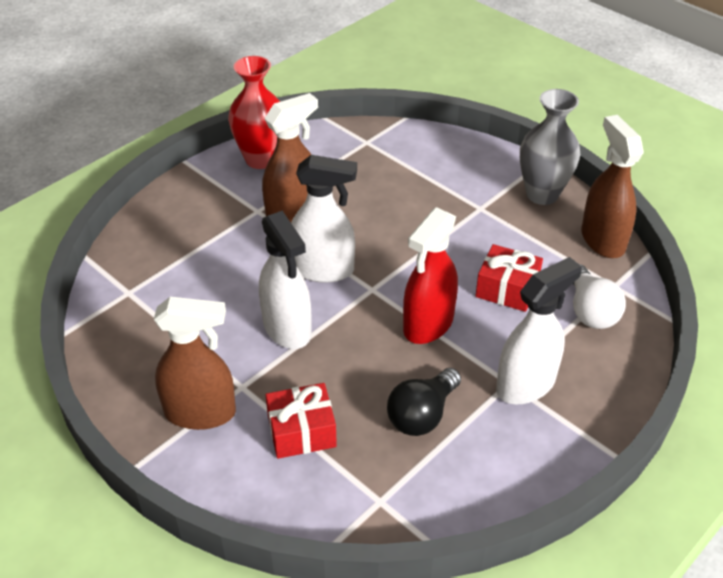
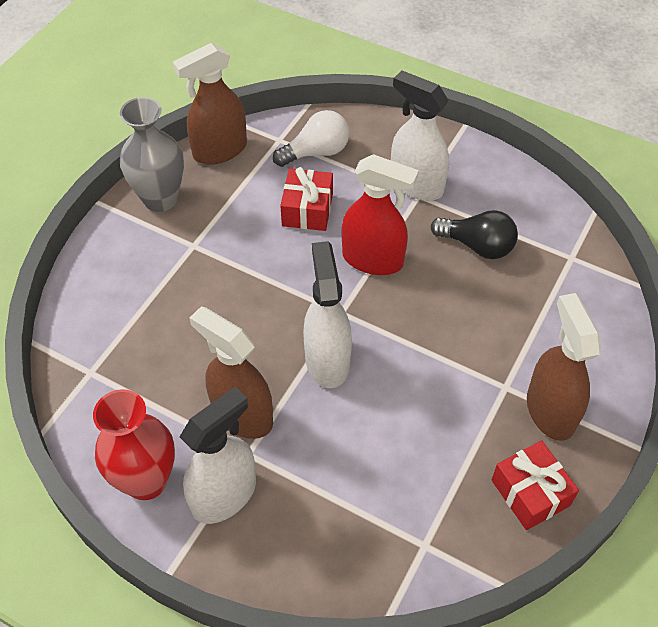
camera: 105 degrees left, 10 degrees up
(287, 328) = (420, 370): white spray bottle -> white spray bottle (224, 495)
(301, 431) = (533, 325): red gift -> red gift (530, 493)

